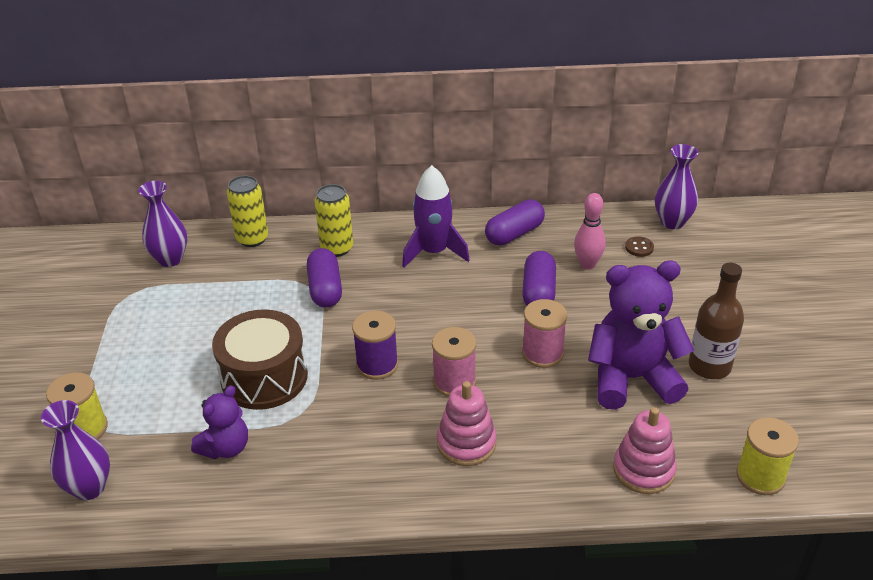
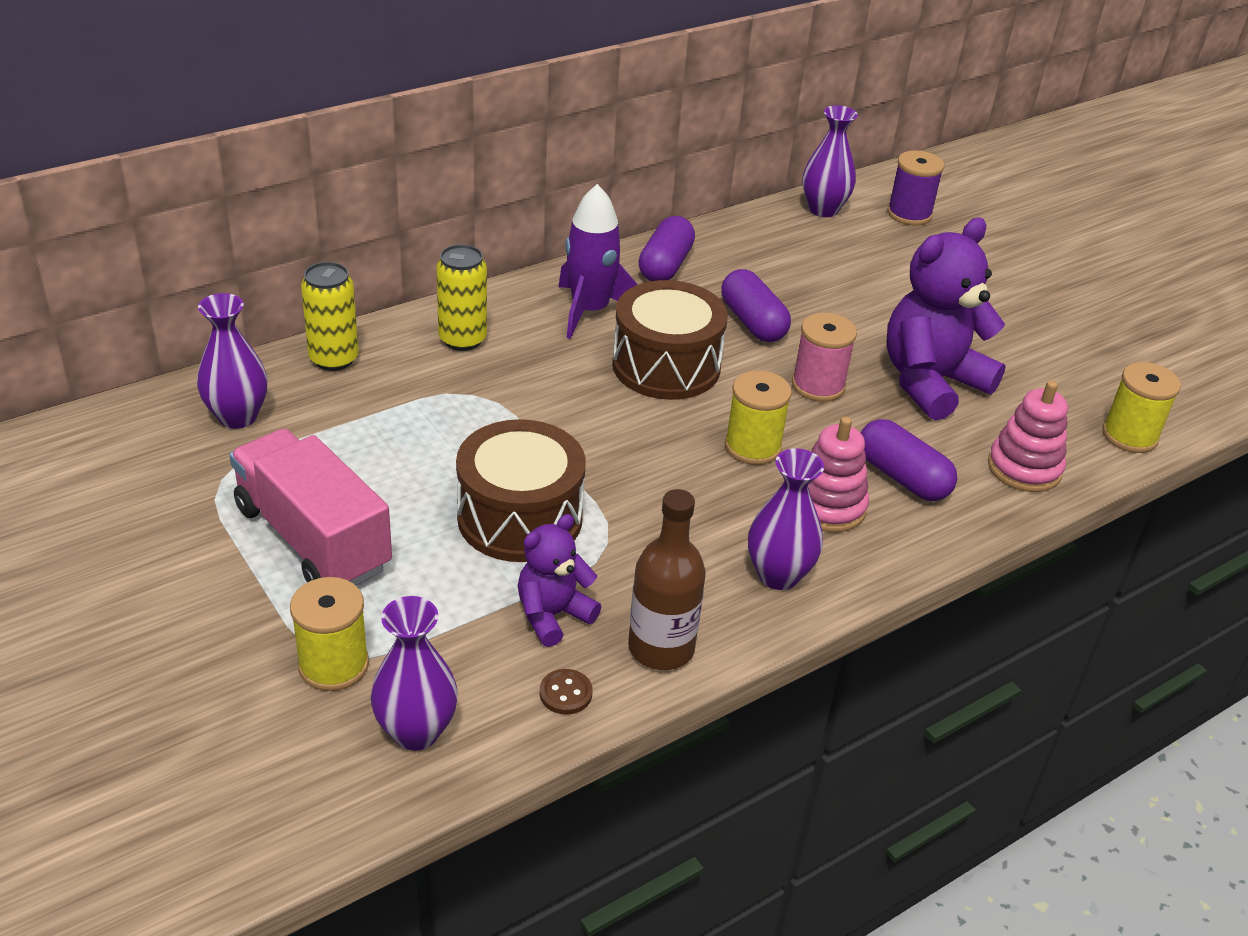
camera: 35 degrees left, 0 degrees up
(142, 347) = (313, 538): none -> pink truck
(226, 448) = (553, 615): purple teddy bear -> purple teddy bear turned 135 degrees counterclockwise
(325, 289) = (496, 392): purple capsule -> purple capsule (902, 477)
(377, 365) = (646, 457): purple spool -> purple spool (909, 214)
(387, 478) = (778, 575): none -> purple vase
(449, 305) = (666, 366): none -> brown drum
(454, 382) = (752, 447): pink spool -> yellow spool
(587, 264) = (777, 278): pink bowling pin -> none
(639, 247) = (814, 245): brown button -> brown button (565, 693)
(709, 366) = (992, 346): brown bottle -> brown bottle (661, 648)

